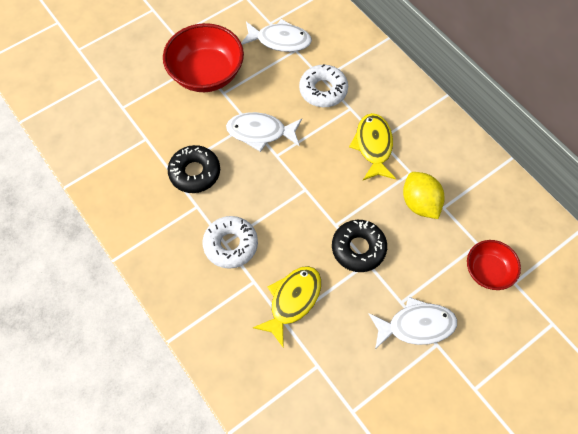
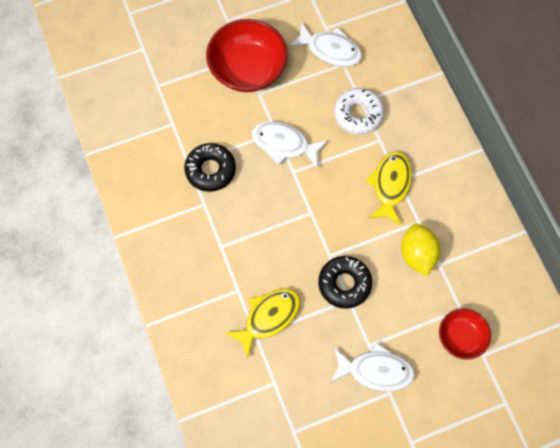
camera: 15 degrees right, 5 degrees up
(230, 245) = (226, 250): white donut -> none

